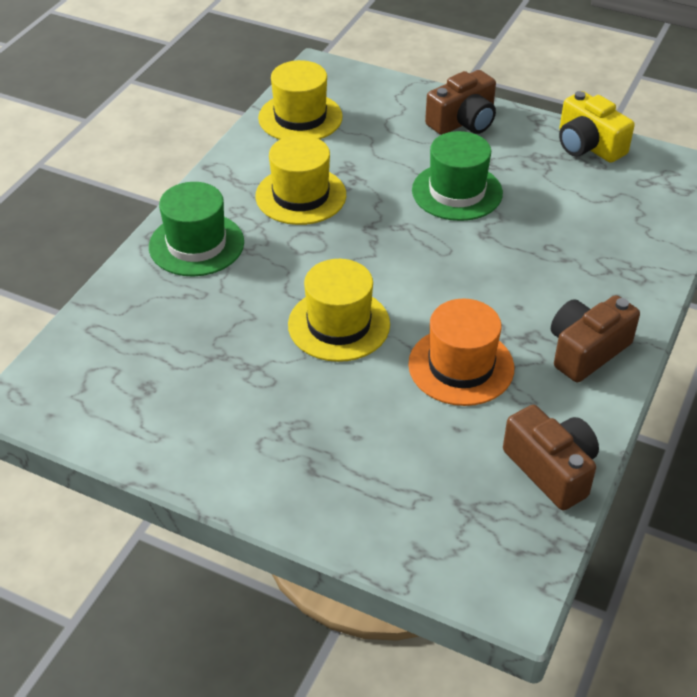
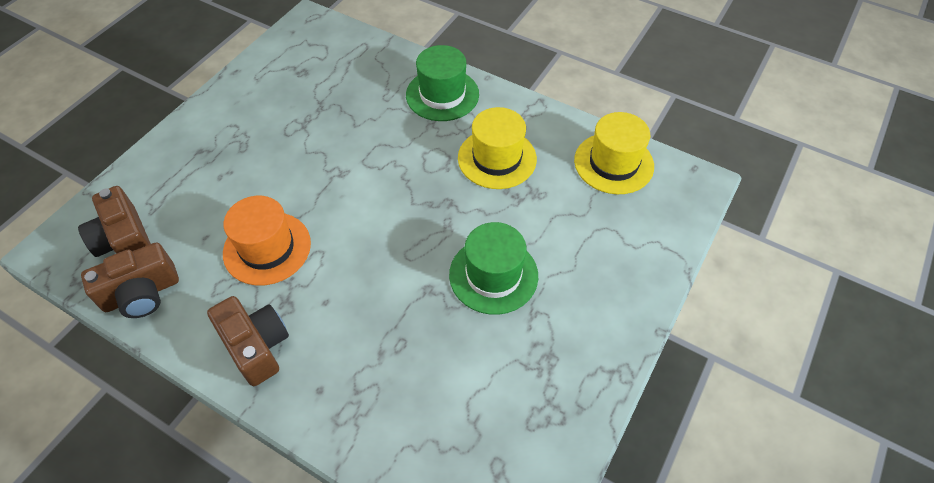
camera: 95 degrees right, 10 degrees up
(339, 324) = (334, 174): yellow hat -> none
(463, 121) = (612, 297): brown camera -> brown camera (125, 240)
(588, 145) = (569, 418): yellow camera -> none

